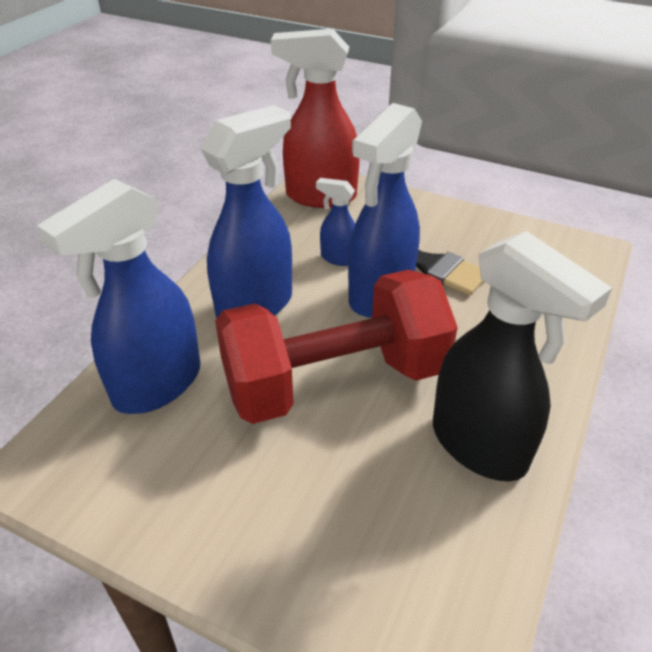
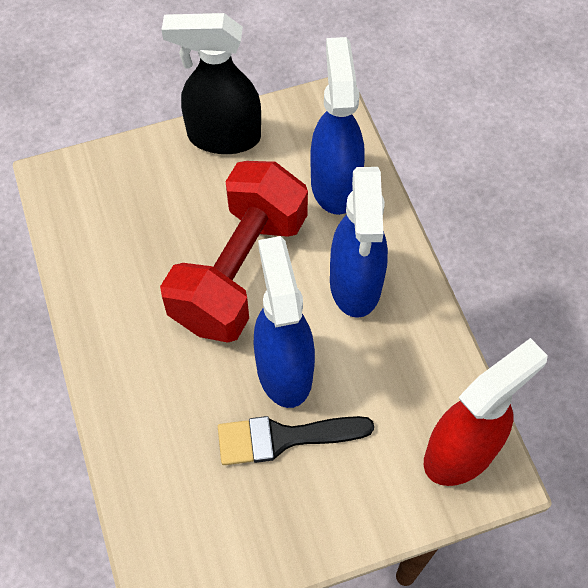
camera: 135 degrees right, 20 degrees up
(338, 258) = (355, 383): blue spray bottle -> none
(479, 446) = (116, 297): black spray bottle -> black spray bottle (223, 137)

